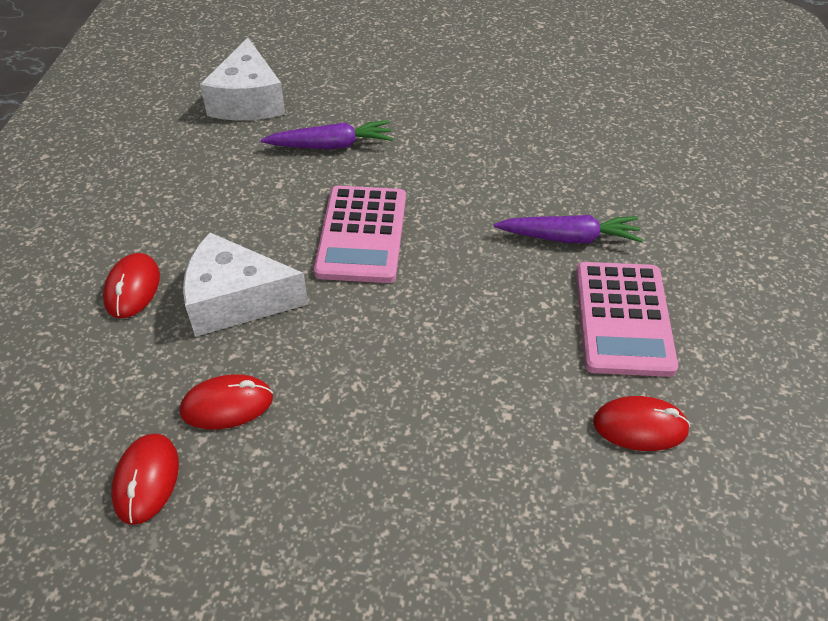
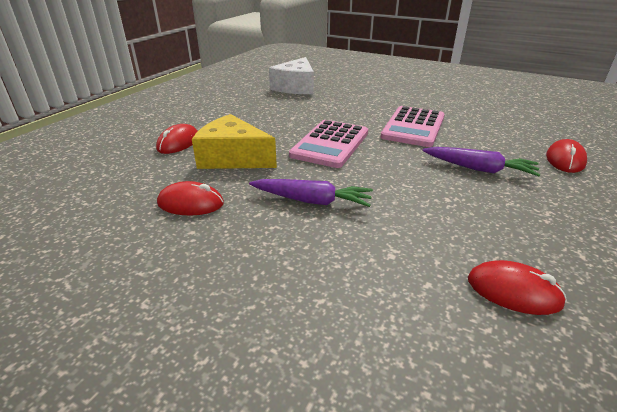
camera: 20 degrees right, 15 degrees down
(146, 480) = (110, 229): red mouse -> red mouse (565, 160)
(236, 300) = (233, 158): white cheese -> yellow cheese
(331, 145) = (332, 108): purple carrot -> purple carrot (312, 201)
(623, 318) = (513, 219): pink calculator -> pink calculator (413, 127)

